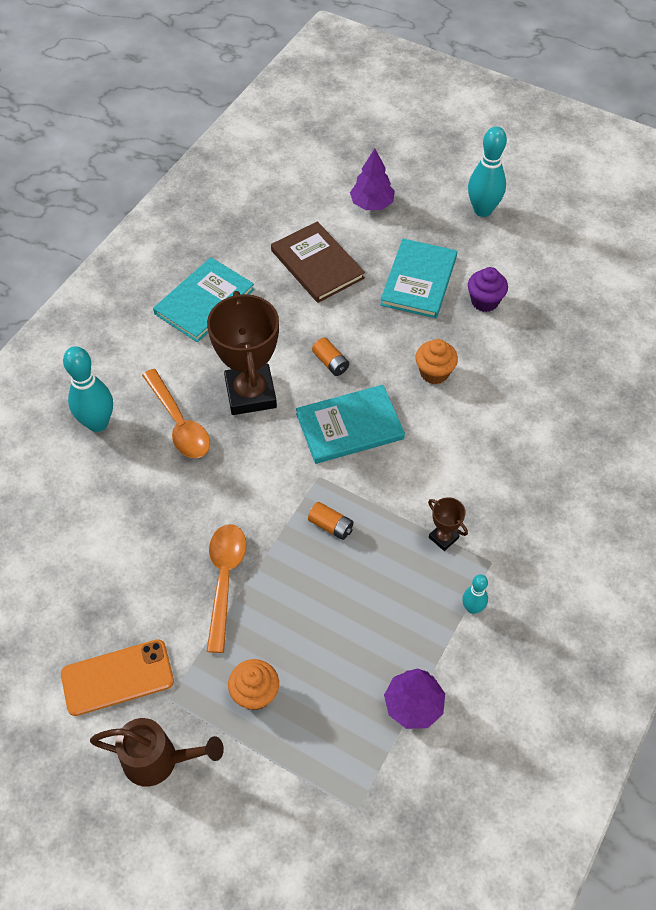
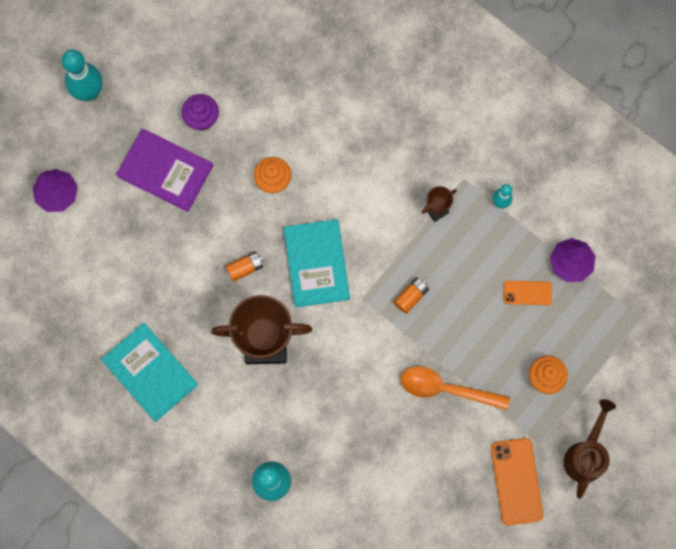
camera: 80 degrees left, 20 degrees up
(179, 423) = (286, 410): orange spoon -> none
(317, 264) = (125, 260): brown book -> none
(362, 656) = (527, 293): none -> orange phone
(418, 280) = (165, 171): turquoise book -> purple book

